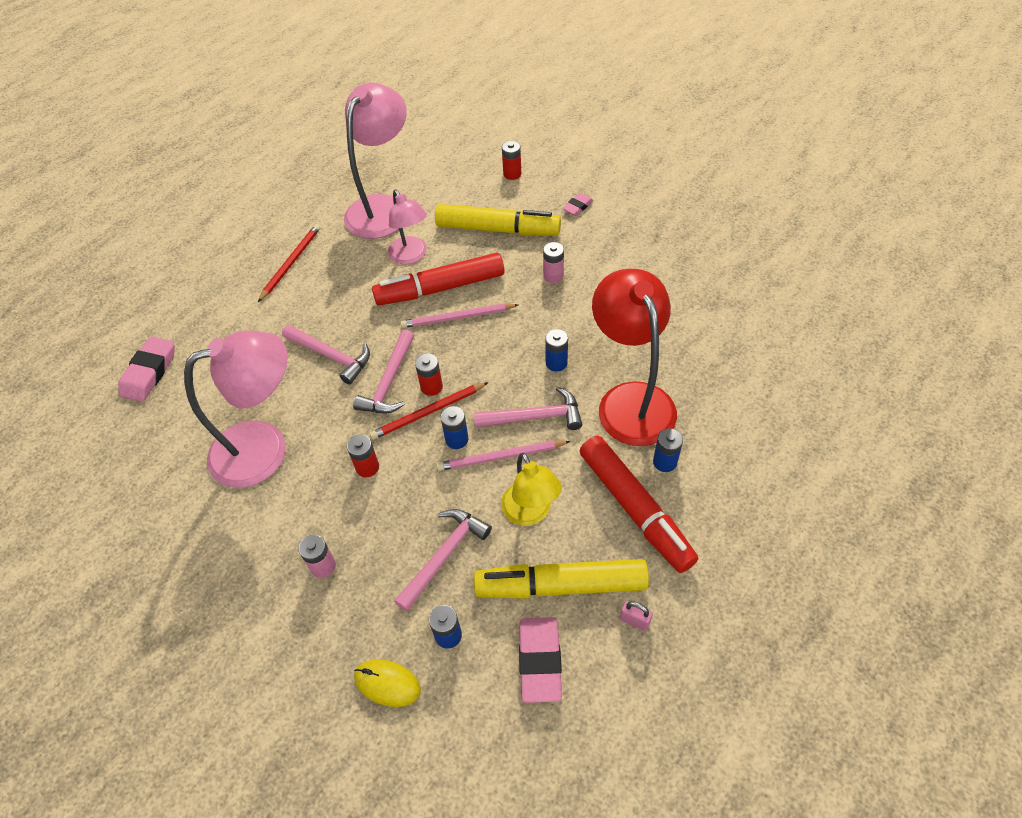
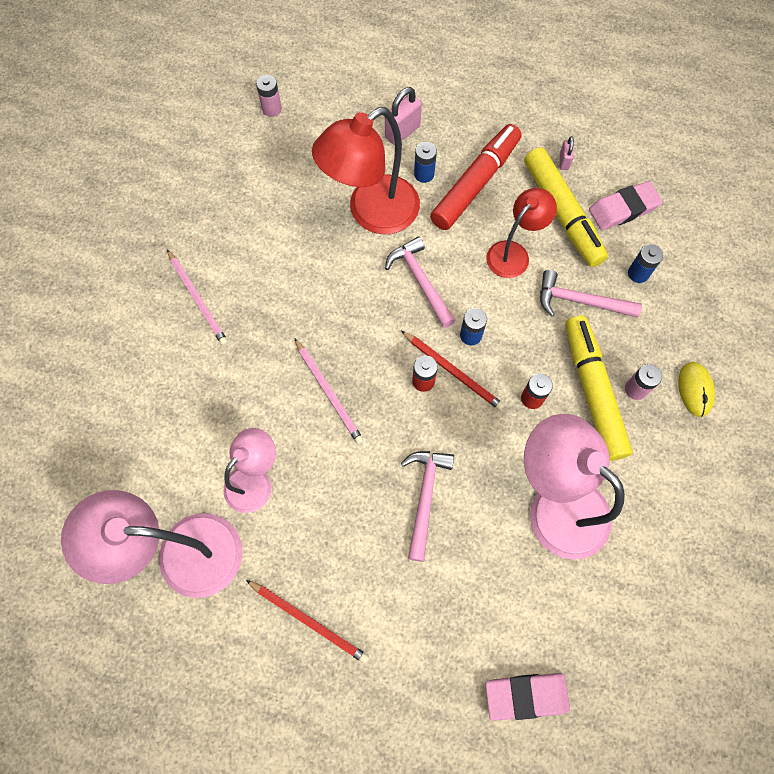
camera: 115 degrees left, 15 degrees up
(291, 263) = (309, 621): red pencil -> red pencil turned 150 degrees counterclockwise
(387, 683) = (693, 299): yellow mouse -> yellow mouse (695, 390)
(389, 382) = (433, 423): pink hammer -> none
(440, 288) = (294, 427): red marker -> none
(498, 229) = (185, 402): yellow marker -> yellow marker (592, 391)
(501, 457) = (472, 293): pink pencil -> pink pencil (198, 299)
(512, 174) = (83, 422): red battery -> none
(530, 513) = (513, 253): yellow lamp -> red lamp
(553, 276) = (241, 322): pink battery -> pink battery (272, 109)
(556, 363) = (353, 283): blue battery -> none
(577, 207) = (127, 331): pink eraser -> none
(731, 459) = (402, 132): none -> pink padlock

